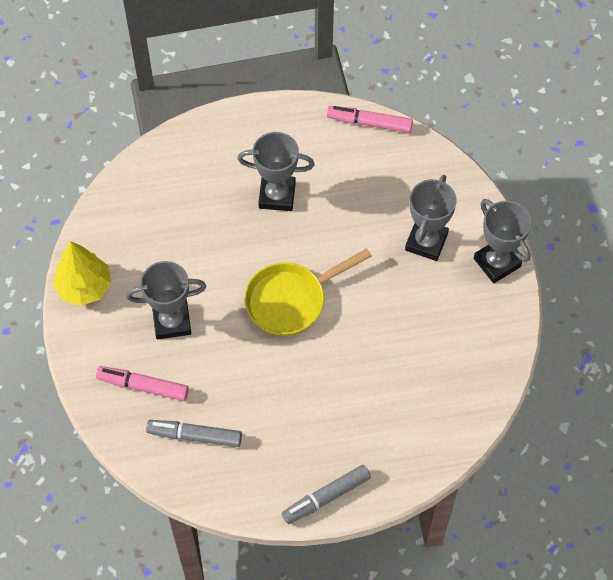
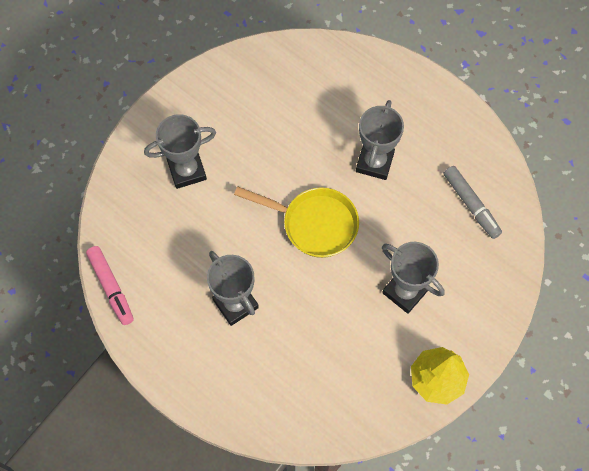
camera: 130 degrees left, 5 degrees up
(143, 386) = (470, 268): pink marker -> none
(326, 497) = (433, 94): grey marker -> none
(497, 262) = (165, 114): grey trophy -> grey trophy (374, 162)

